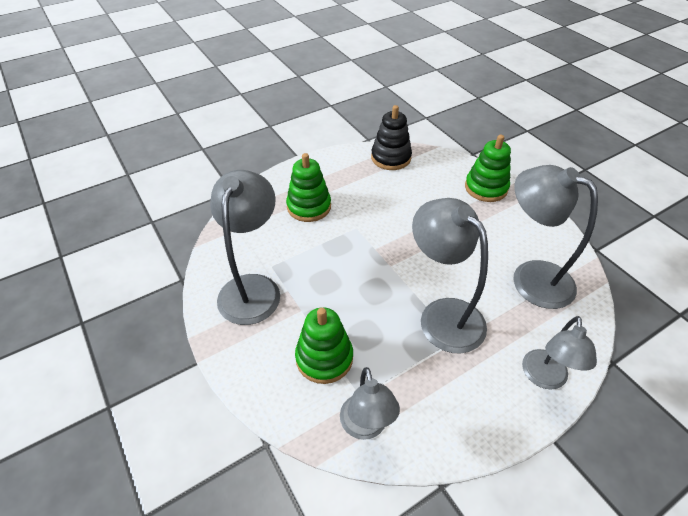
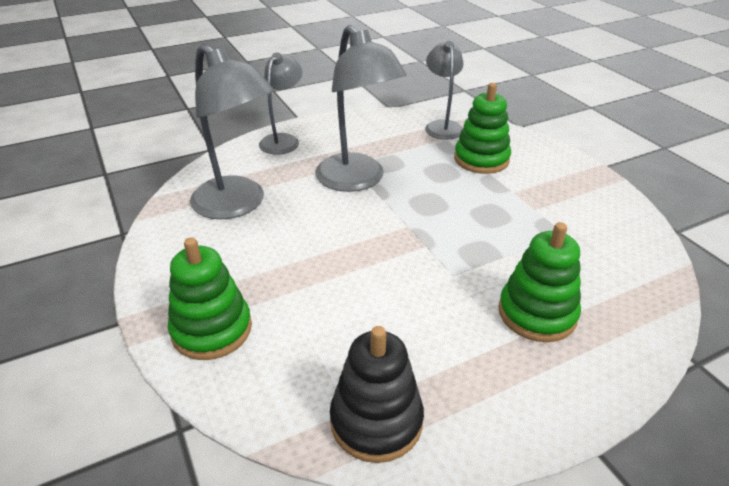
camera: 175 degrees left, 10 degrees down
(253, 287) = (579, 213): grey lamp -> none

